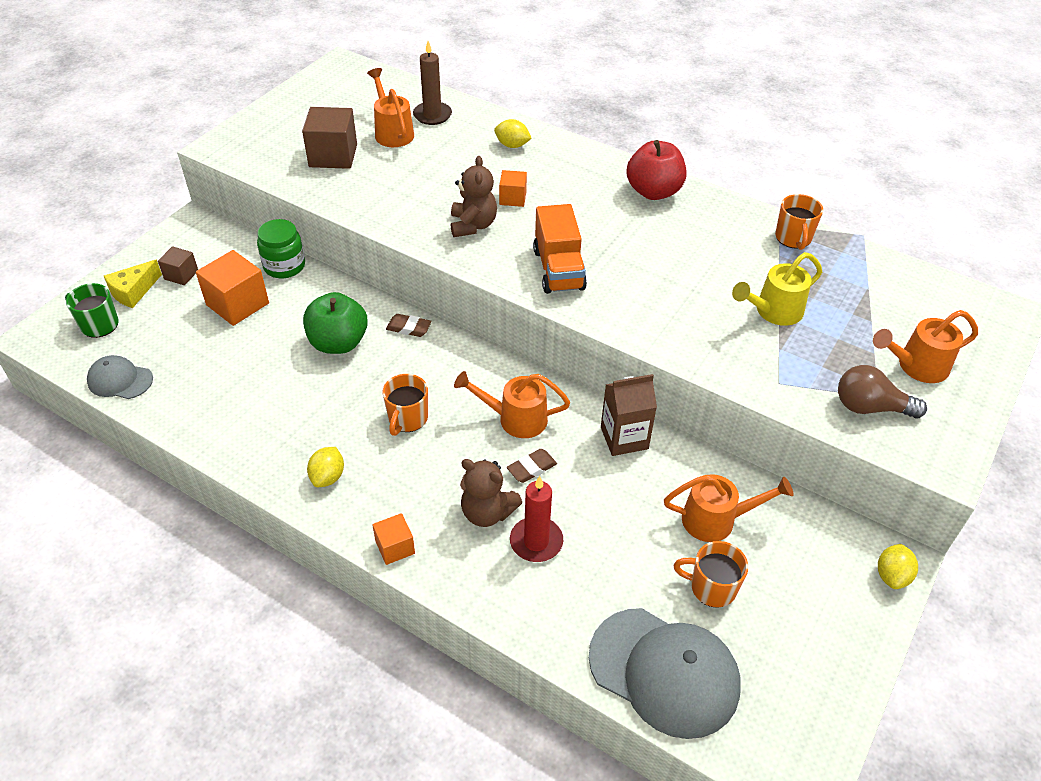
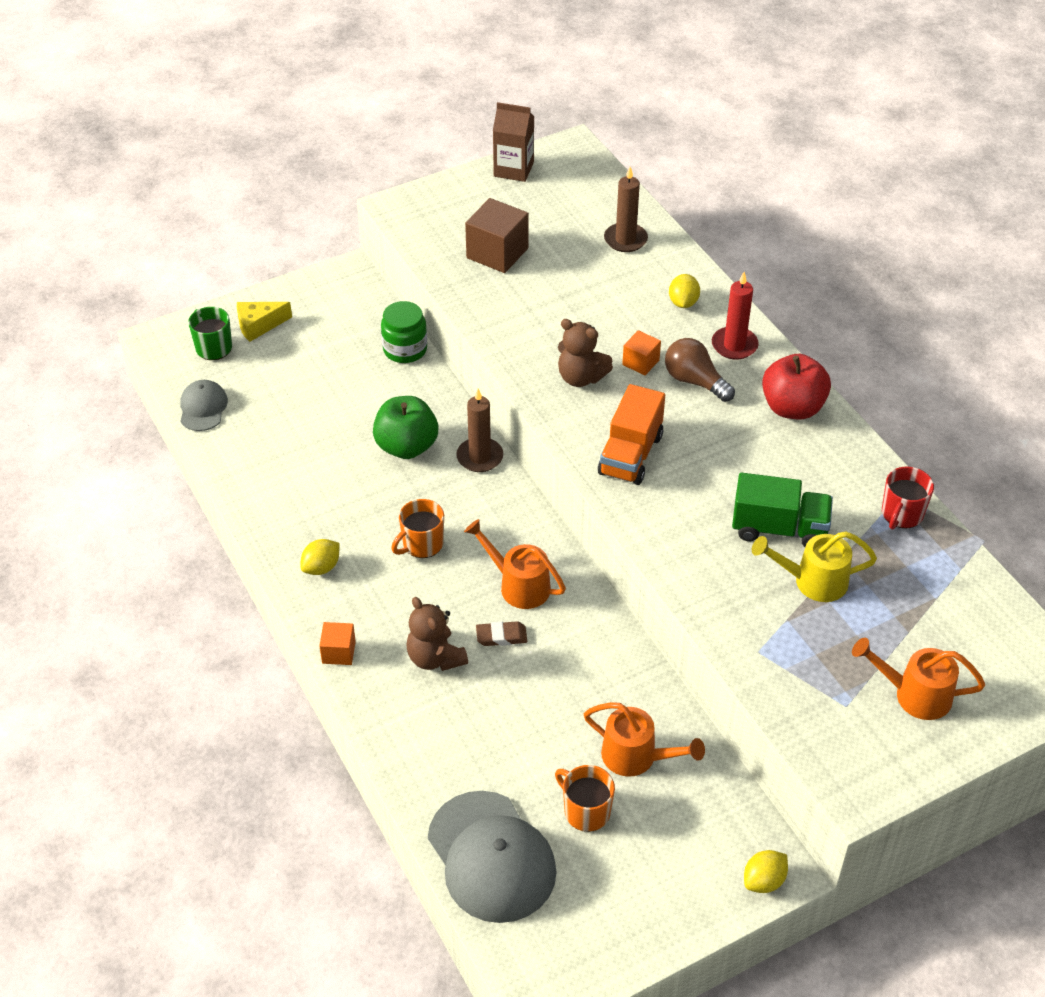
camera: 30 degrees right, 0 degrees up
(120, 380) = (203, 408): grey cap -> grey cap turned 45 degrees clockwise
(181, 275) = (308, 324): brown cube -> none
(237, 304) = (341, 373): orange cube -> none
(392, 132) = (572, 245): orange watering can -> none
(409, 328) = (480, 457): brown eraser -> brown candle
(473, 225) = (581, 377): brown teddy bear -> brown teddy bear turned 90 degrees clockwise
(512, 145) = (683, 303): yellow lemon -> yellow lemon turned 45 degrees clockwise
(536, 541) = (460, 702): red candle -> red candle (734, 345)
(624, 438) = (607, 646): brown carton -> brown carton (513, 169)
(716, 282) = (779, 529): none -> green truck
(793, 238) = (901, 514): orange mug -> red mug
(870, 407) = (829, 712): brown light bulb -> brown light bulb (695, 381)

